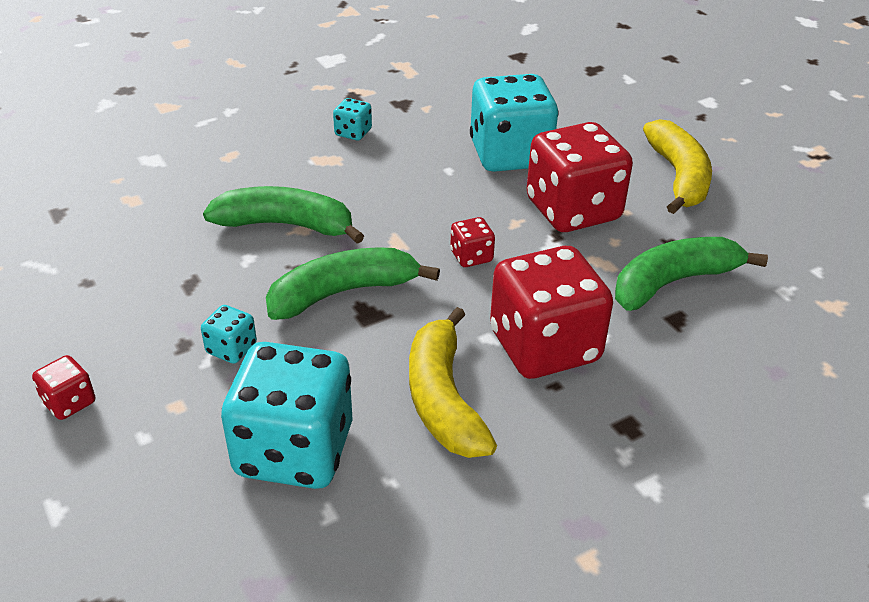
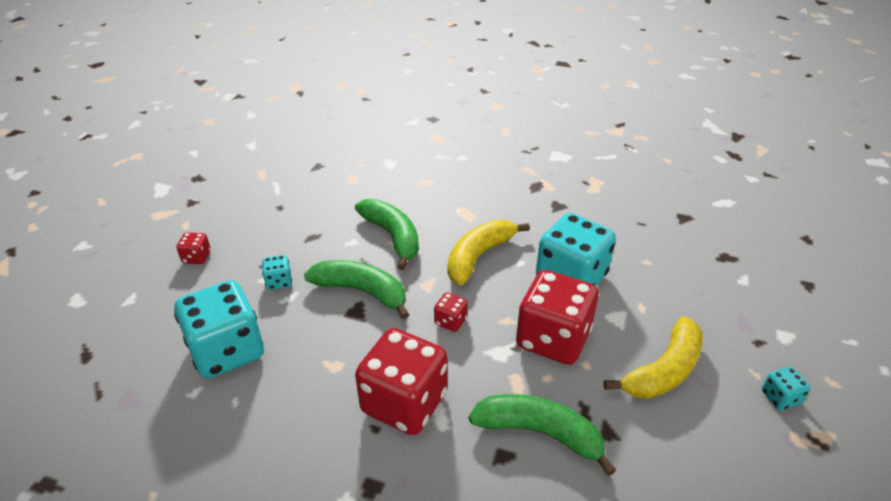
camera: 50 degrees right, 0 degrees up
(353, 133) = (503, 207): turquoise dice -> turquoise dice (780, 397)
(443, 399) = (316, 384): yellow banana -> yellow banana (479, 256)

